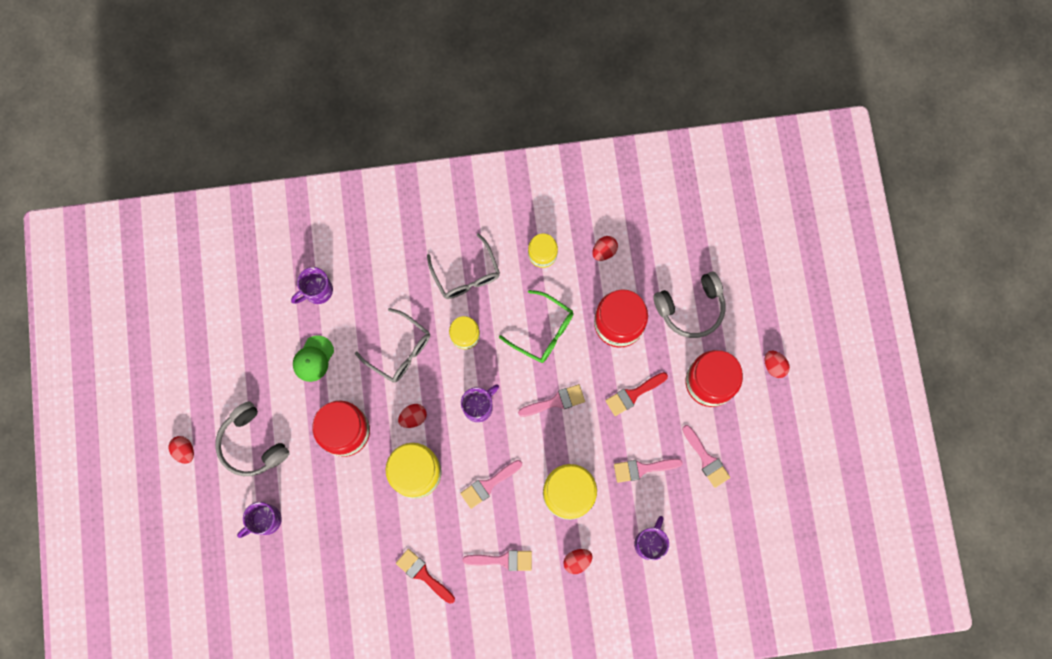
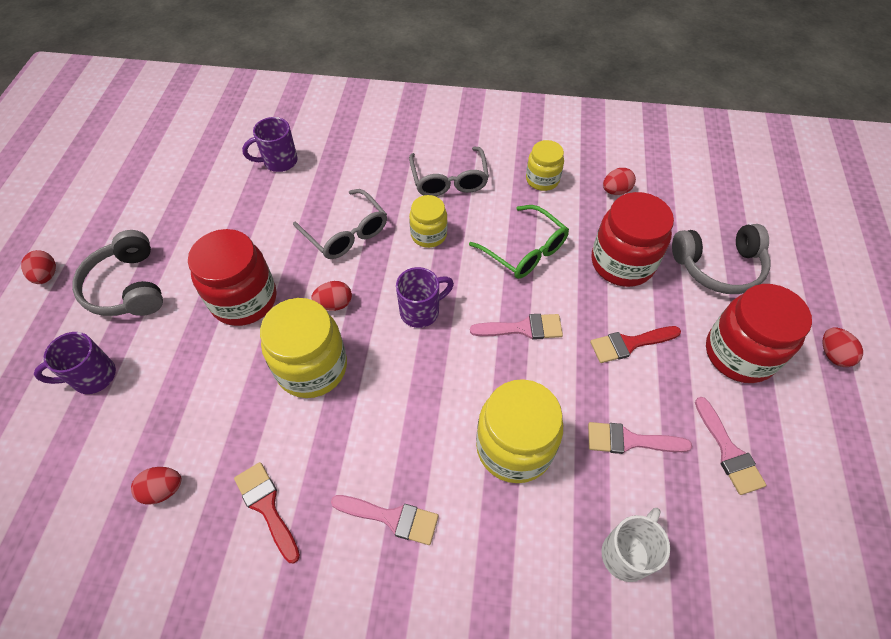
camera: 15 degrees right, 20 degrees down
(313, 359) = (244, 219): green cap -> none
(488, 484) = (403, 407): pink brush -> none
(577, 561) = (505, 551): red egg -> red egg (163, 490)
(649, 542) = (626, 553): purple mug -> white mug

